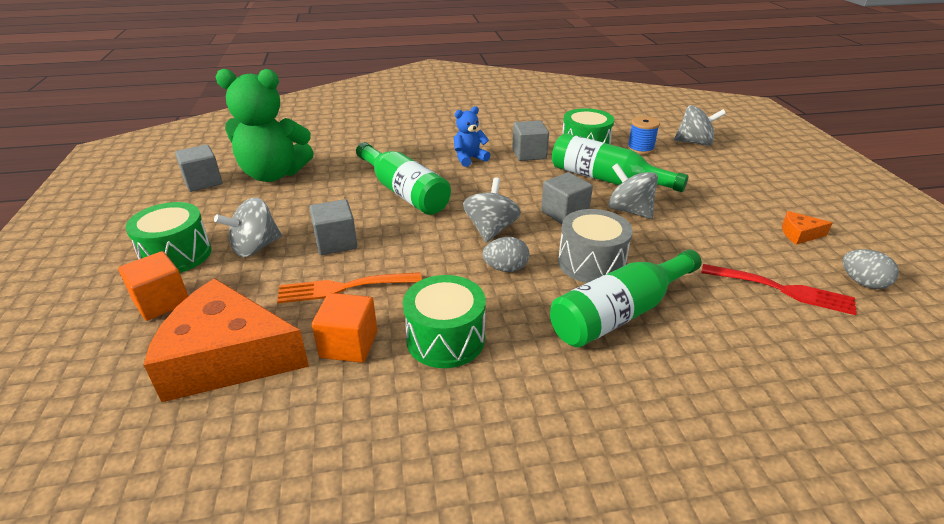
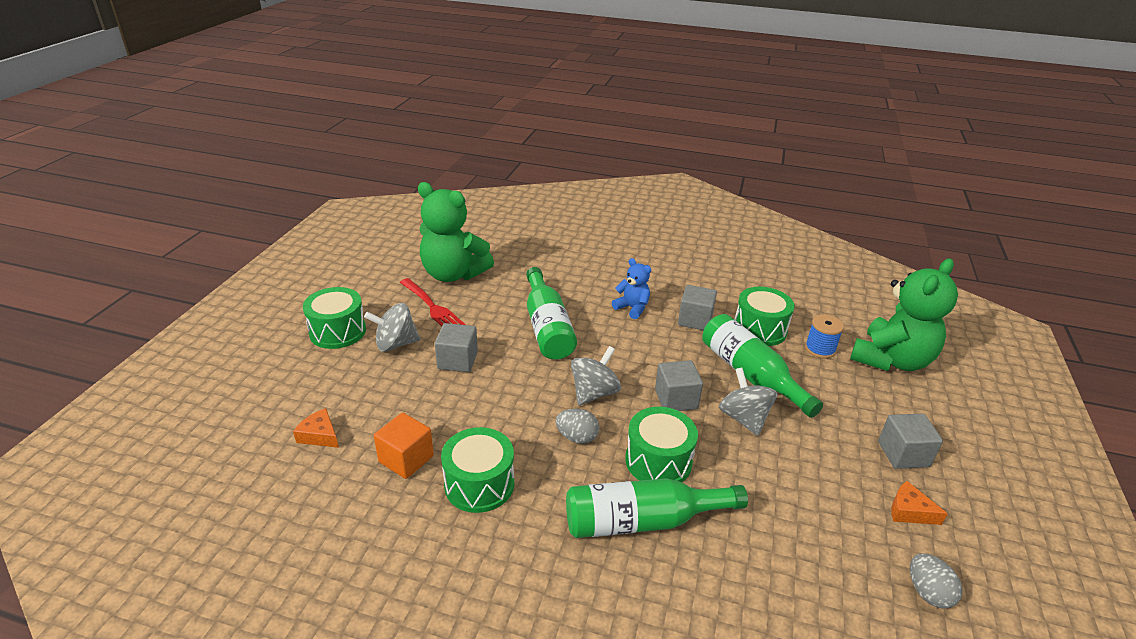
camera: 25 degrees right, 0 degrees up
(161, 302) = (305, 370): orange cube -> none
(203, 182) = (396, 265): grey cube -> grey cube (903, 454)
(227, 357) = (319, 435): orange cheese -> orange cheese, size x0.41
(343, 287) = (435, 406): orange fork -> none
(469, 158) = (632, 308): blue teddy bear -> blue teddy bear turned 45 degrees clockwise
(591, 263) = (658, 461): grey drum -> green drum
(694, 142) = (891, 360): grey spinning top -> green teddy bear
(782, 290) = (827, 563): red fork -> red fork (432, 307)

